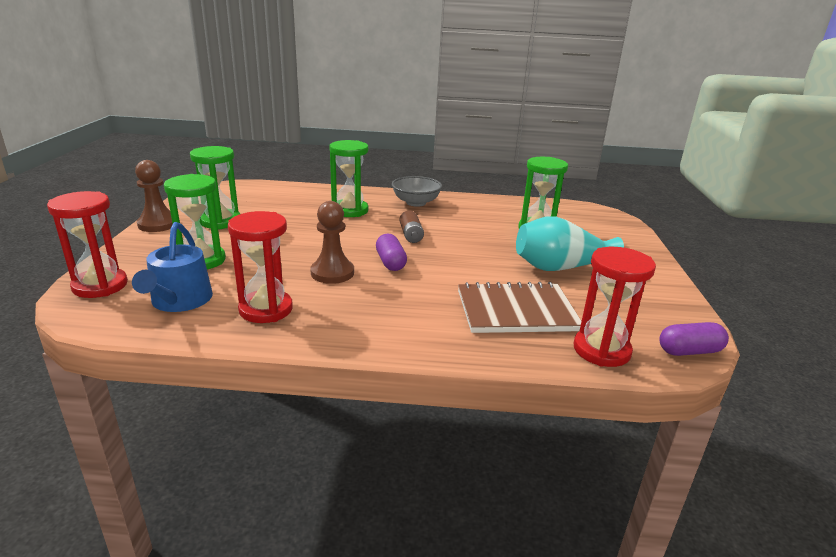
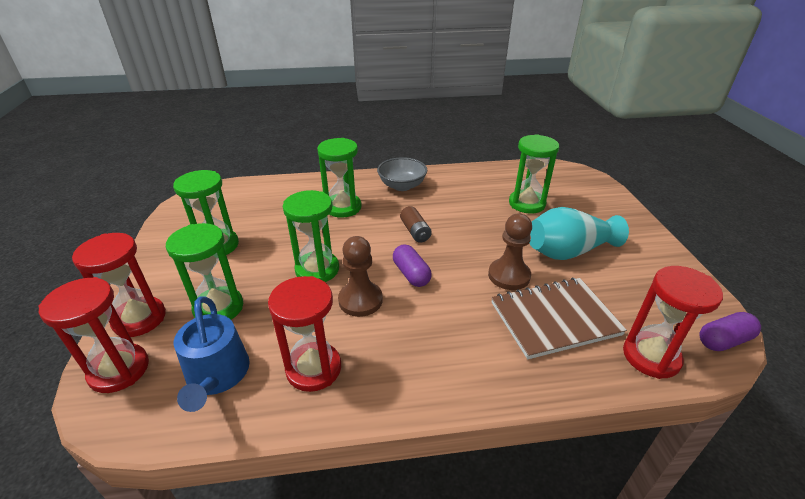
camera: 10 degrees left, 10 degrees up
(131, 258) = (139, 319): none -> red hourglass
(158, 224) = (151, 262): brown pawn -> brown pawn (509, 276)
(303, 248) = (317, 270): none -> green hourglass

